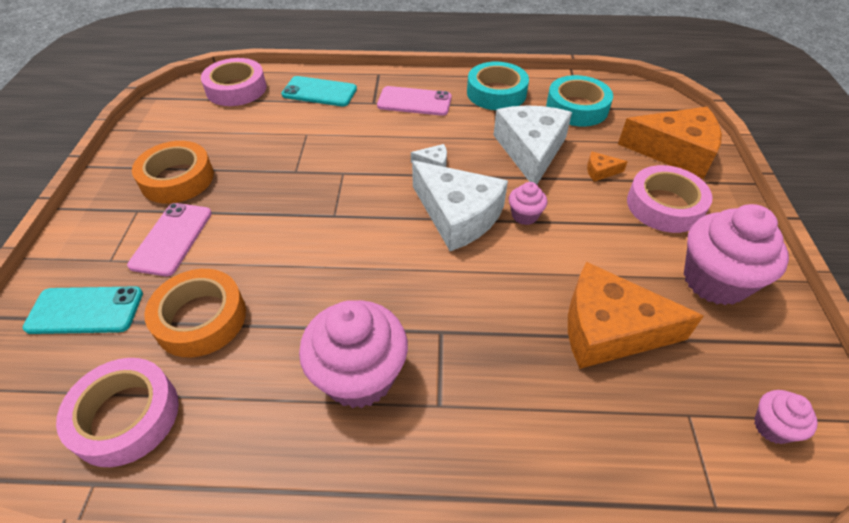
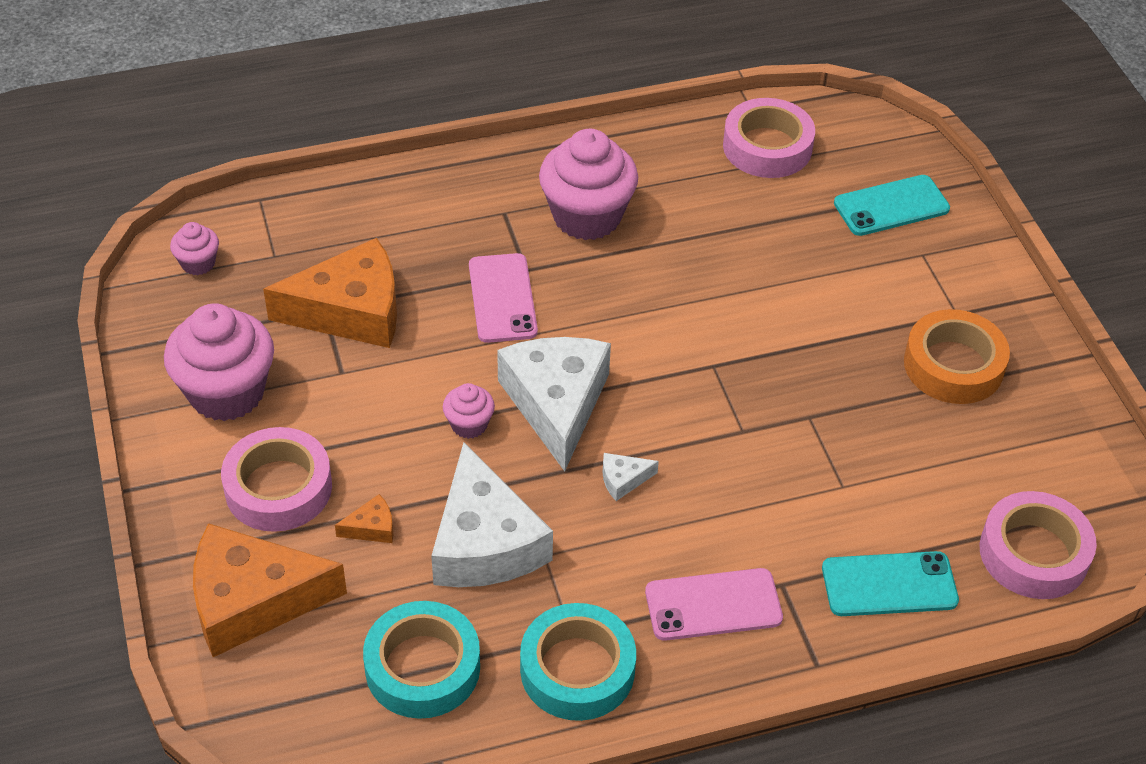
camera: 160 degrees right, 0 degrees up
(172, 239) = (880, 291): pink phone -> pink phone (502, 298)
(201, 318) = (772, 225): orange tape -> none
(458, 215) = (556, 404): white cheese -> white cheese turned 60 degrees clockwise

